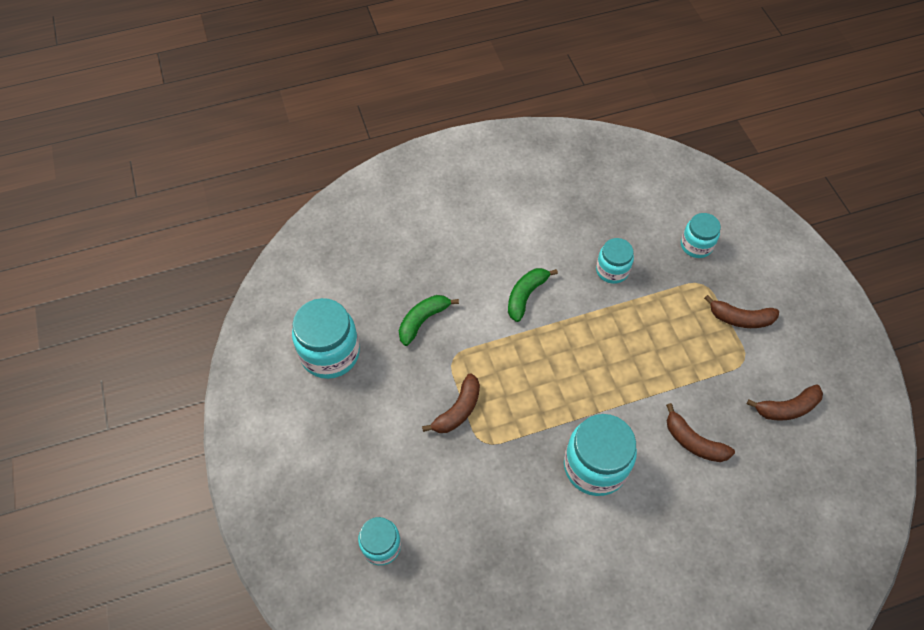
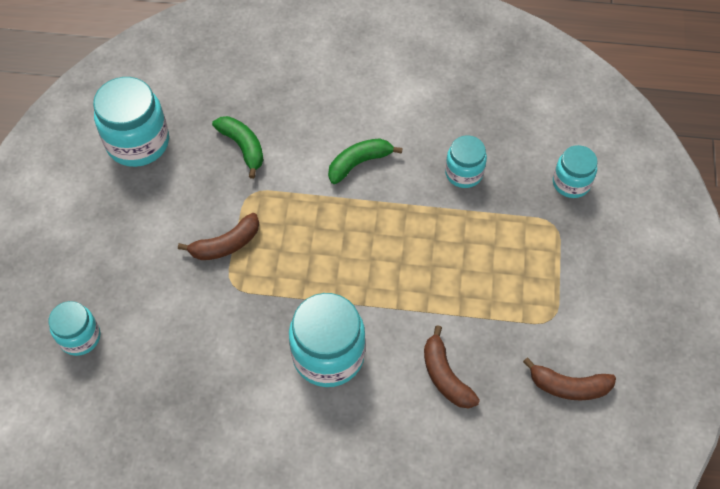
camera: 25 degrees right, 0 degrees up
(423, 320) = (243, 147): green banana -> green banana turned 75 degrees clockwise
(740, 318) = (574, 275): brown banana -> none

